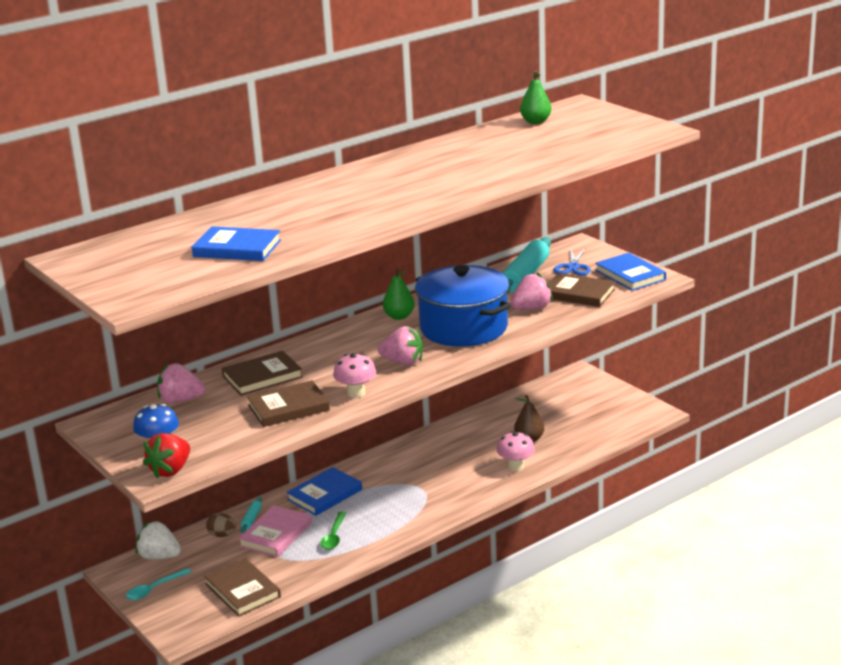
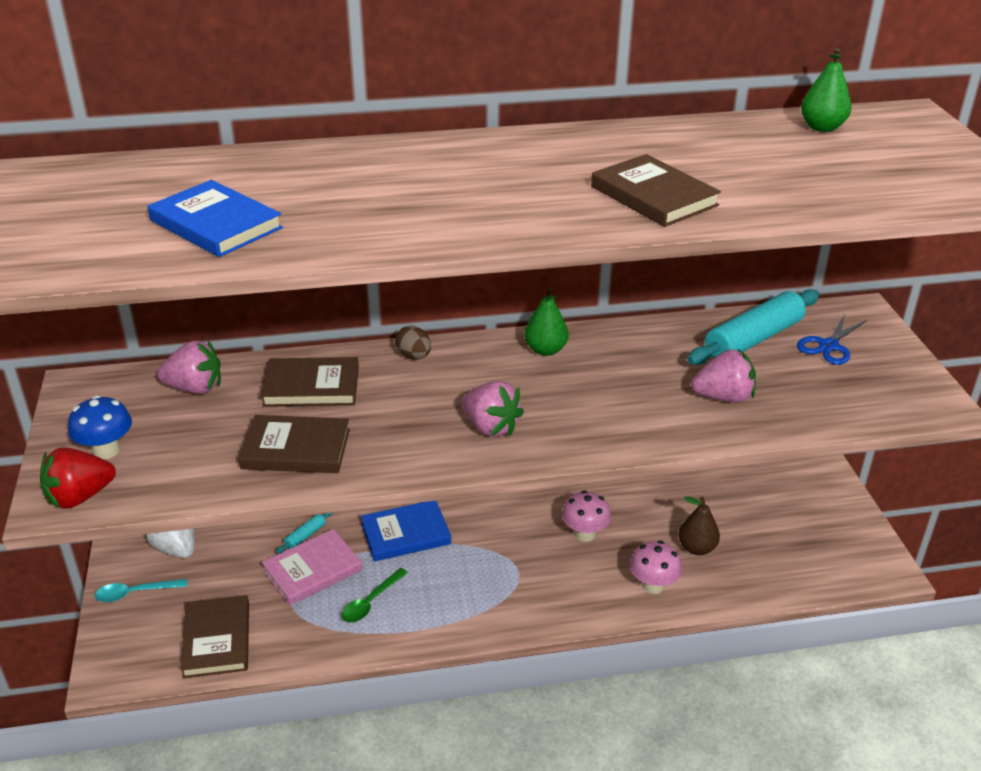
camera: 25 degrees right, 10 degrees up
(181, 400) = (195, 388): pink strawberry -> pink strawberry turned 150 degrees clockwise
(222, 535) = (259, 546): brown egg -> brown egg (414, 356)
(356, 393) = (392, 457): pink mushroom -> pink mushroom (585, 534)
(463, 328) = (610, 398): blue pot -> none
(578, 293) = (806, 394): brown book -> brown book (654, 196)
(630, 275) = (902, 386): blue book -> none

